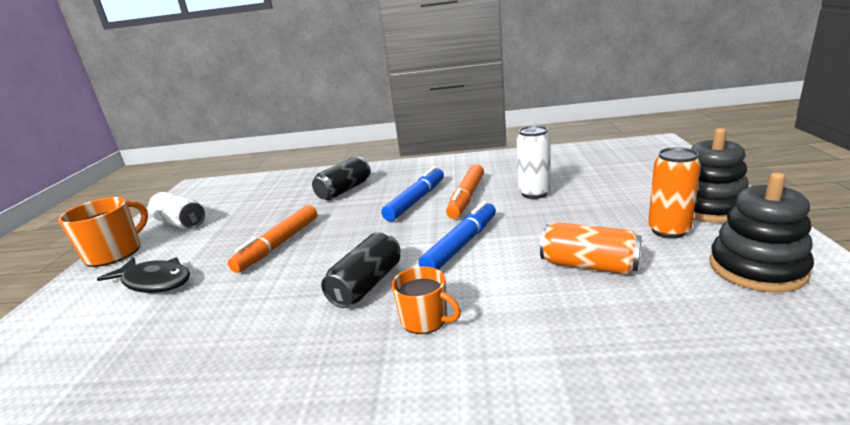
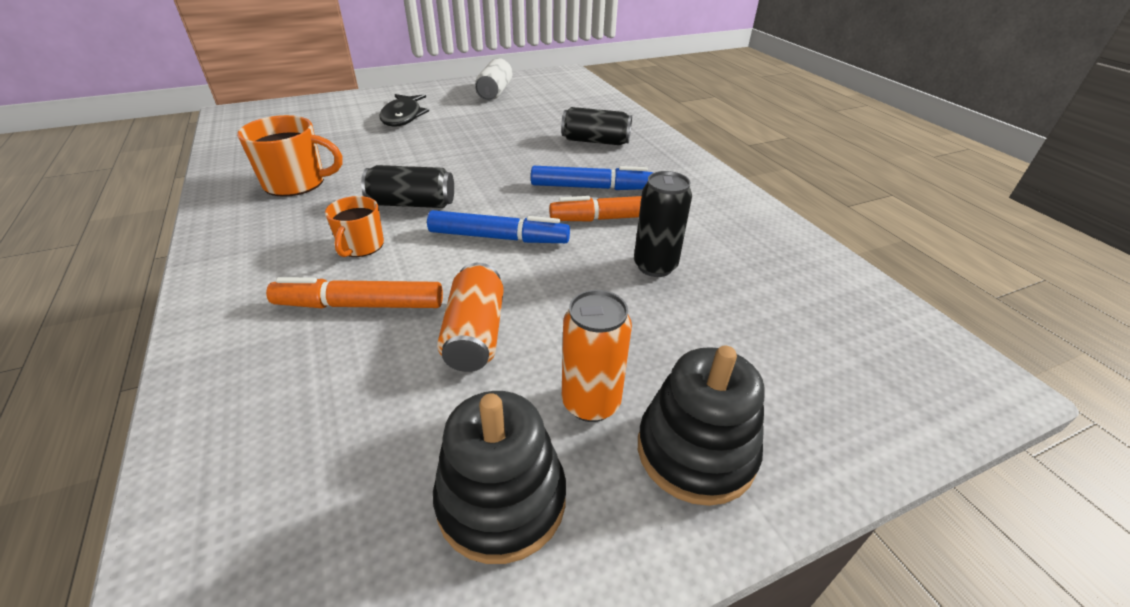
camera: 60 degrees right, 15 degrees up
(115, 252) = (441, 88): orange mug -> orange mug (296, 183)
(278, 245) = (470, 144): orange marker -> orange marker (360, 305)
(534, 193) = (655, 266): white can -> black can

